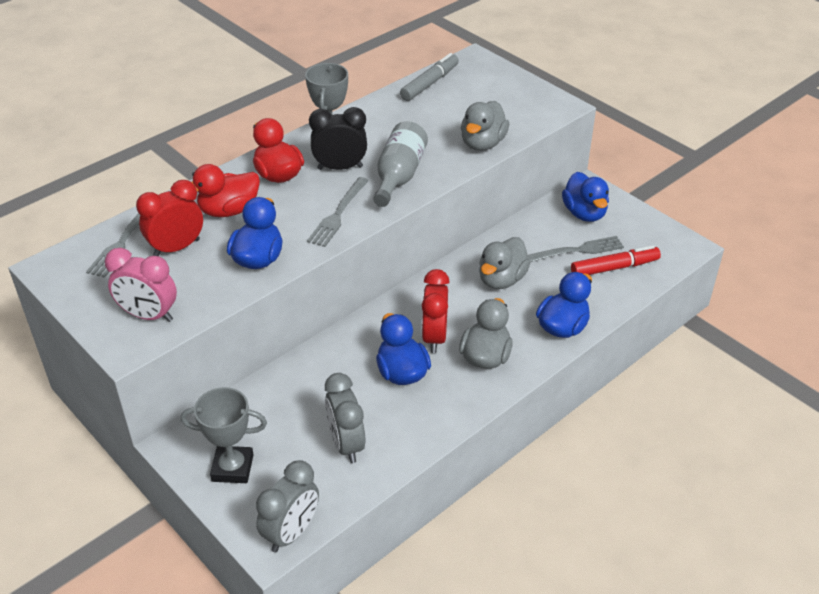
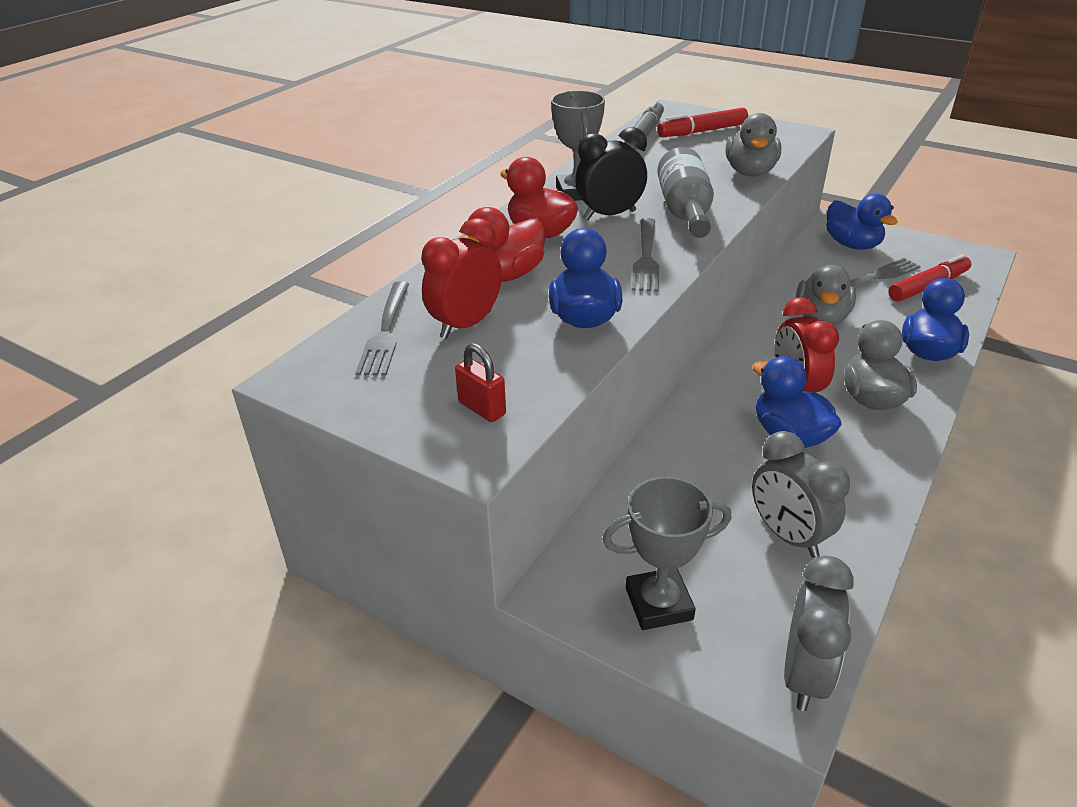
camera: 15 degrees left, 5 degrees down
(149, 315) = (482, 408): pink clock -> red padlock
(479, 90) = (702, 131): none -> red marker

